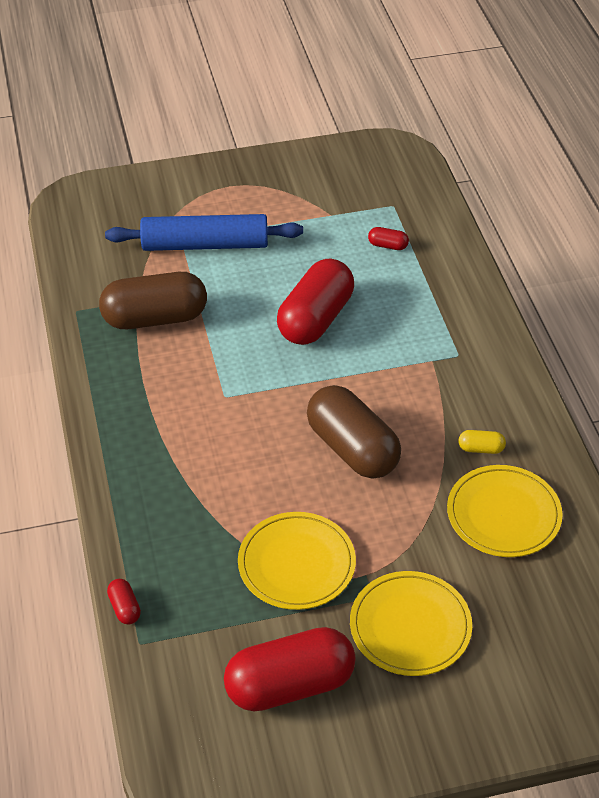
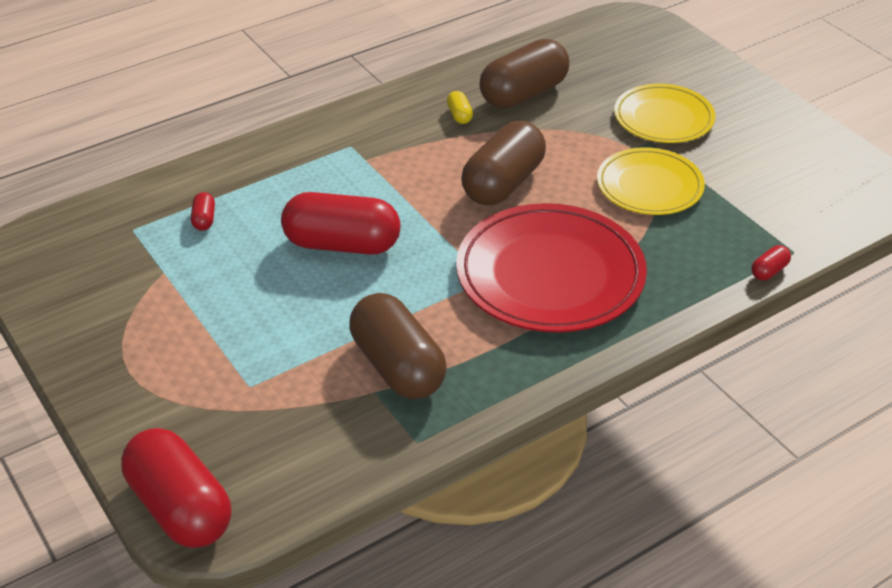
camera: 110 degrees left, 5 degrees down
(205, 245) = (252, 362): blue rolling pin -> none
(208, 441) = (550, 274): none -> red plate
(290, 685) = (762, 163): red capsule -> red capsule (180, 508)
(503, 514) = (523, 94): yellow plate -> brown capsule

